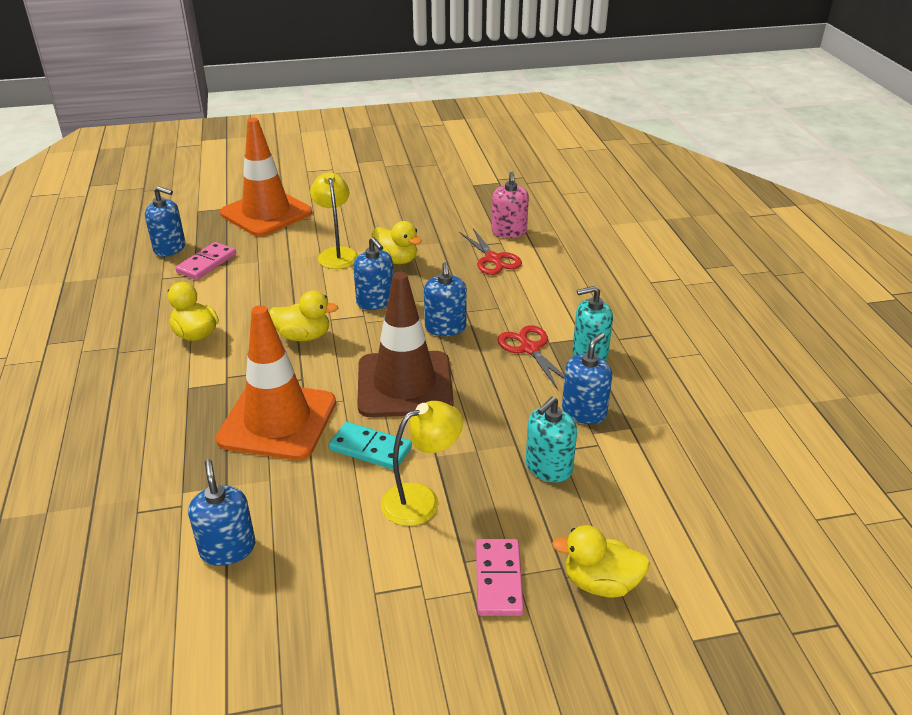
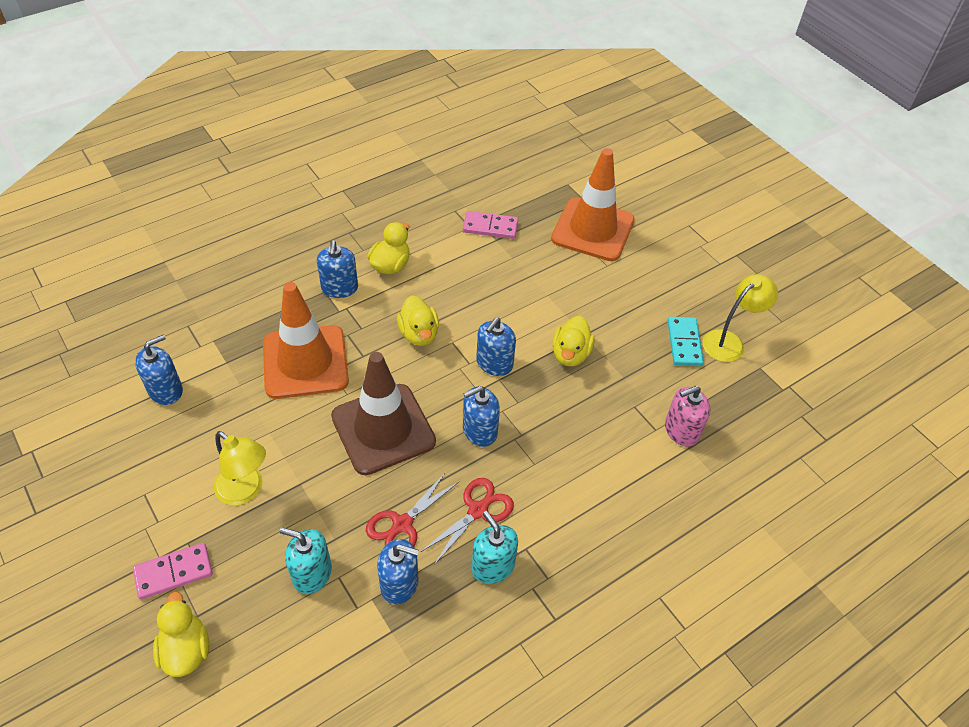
camera: 65 degrees right, 15 degrees up
(170, 248) = (499, 195): blue soap dispenser -> blue soap dispenser (339, 288)
(337, 254) = (555, 306): yellow lamp -> yellow lamp (729, 341)
(370, 448) = (294, 435): turquoise domino -> turquoise domino (684, 343)
(493, 259) = (618, 433): red scissors -> red scissors (402, 524)

